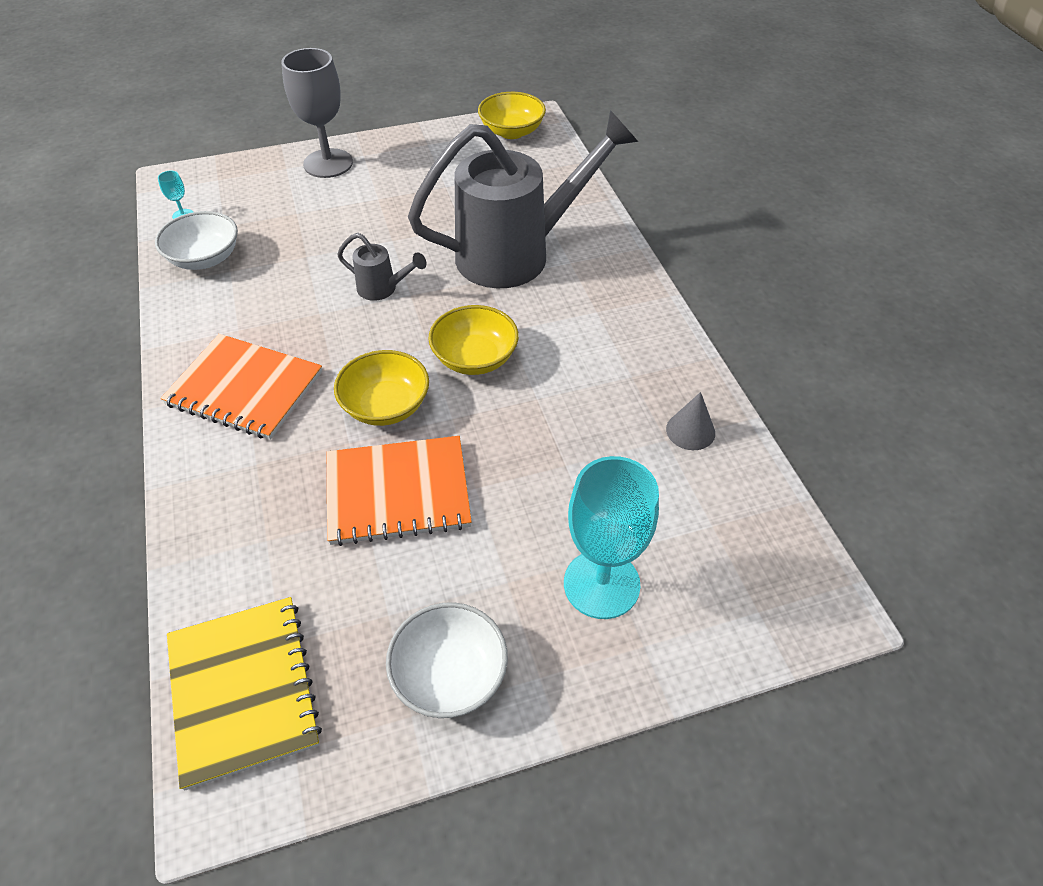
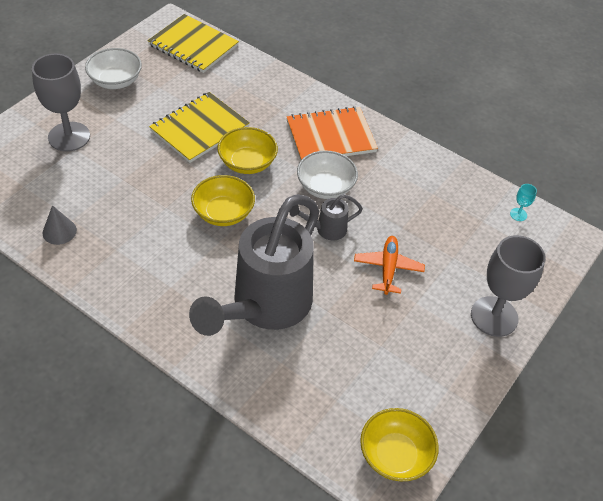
camera: 140 degrees right, 0 degrees up
(205, 258) = (458, 193): white bowl -> white bowl (325, 187)
(367, 231) = (388, 268): none -> orange plane
(398, 492) = (200, 129): orange notebook -> yellow notebook
(601, 584) = (69, 137): turquoise goblet -> grey goblet

